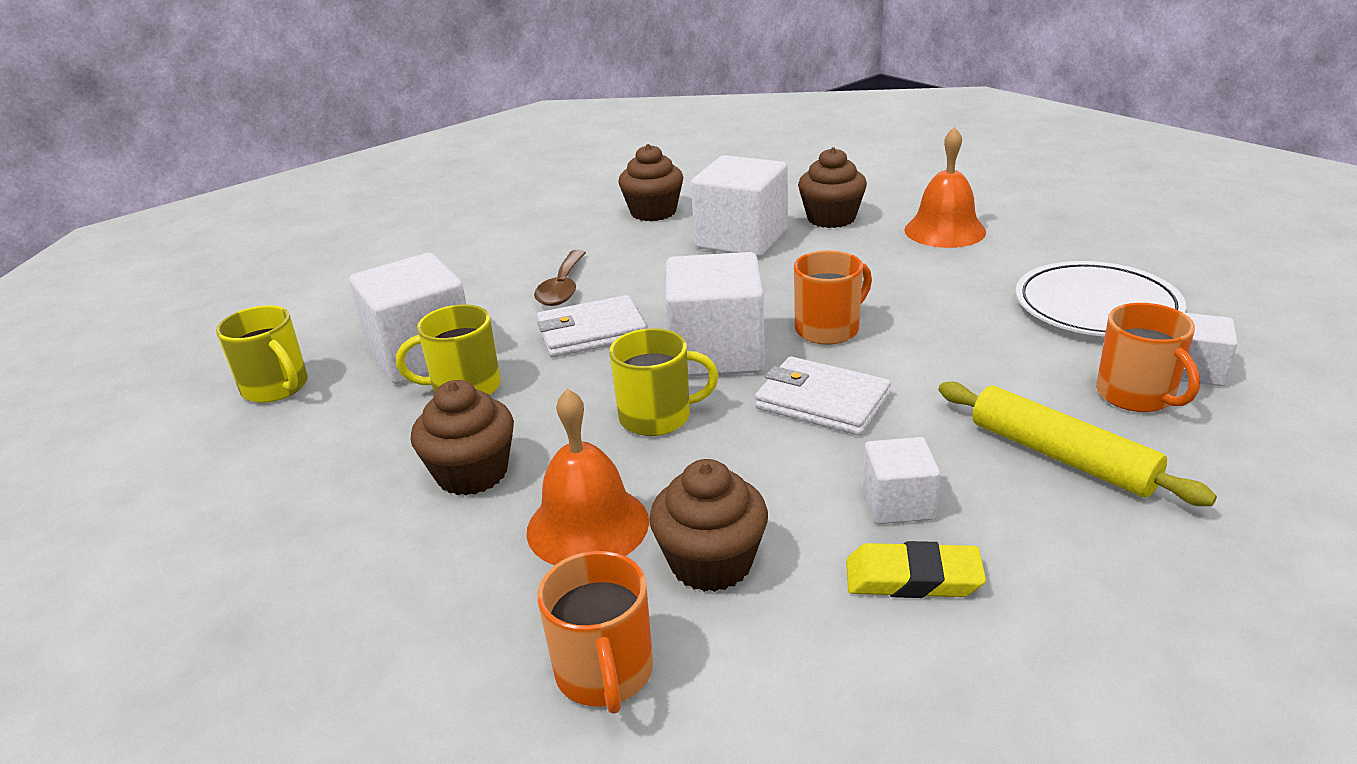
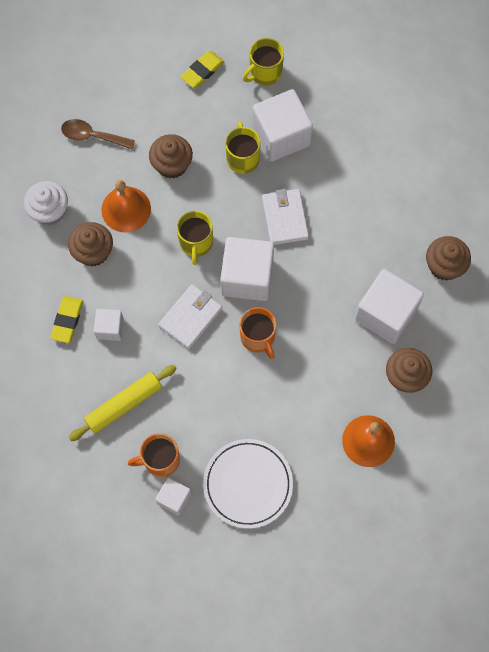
camera: 95 degrees right, 40 degrees up
(241, 463) = (202, 71): none -> yellow eraser
(562, 288) = (342, 205): brown spoon -> brown spoon (92, 136)
(604, 672) = (49, 211): orange mug -> white cupcake

